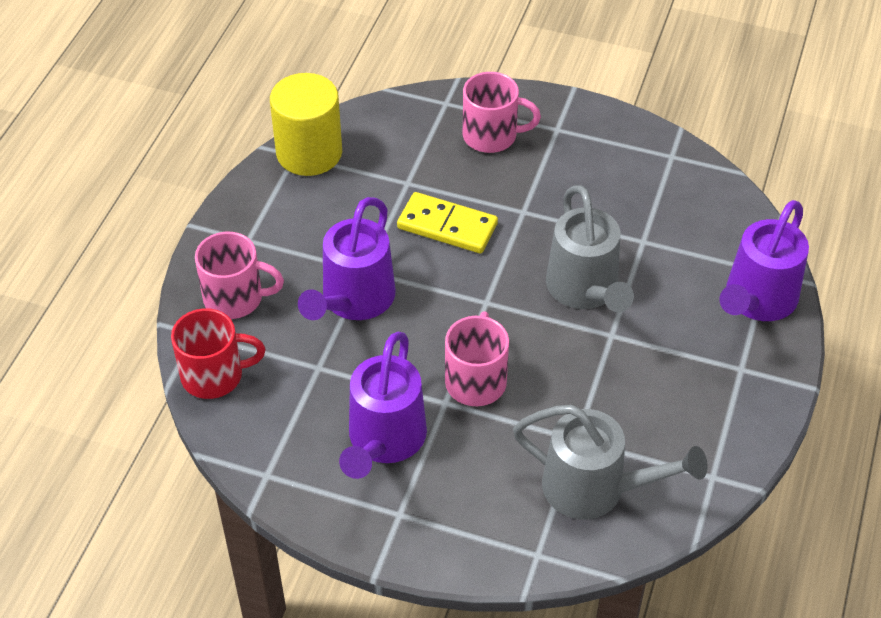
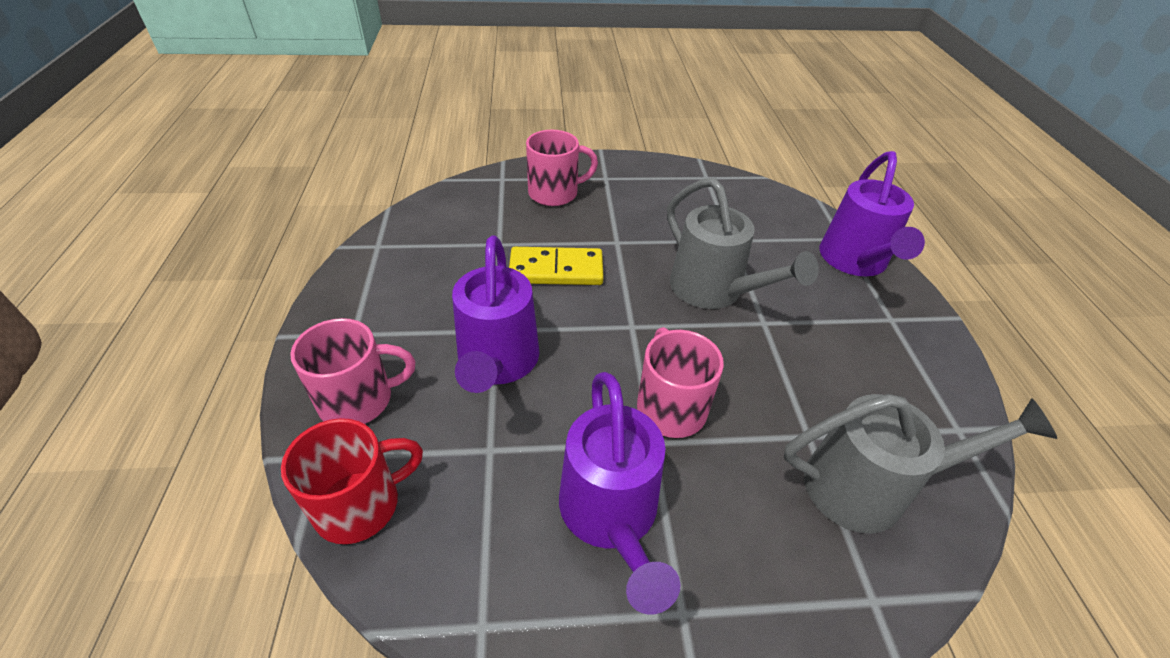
camera: 25 degrees left, 5 degrees down
(309, 153) = (391, 241): yellow cylinder -> none

